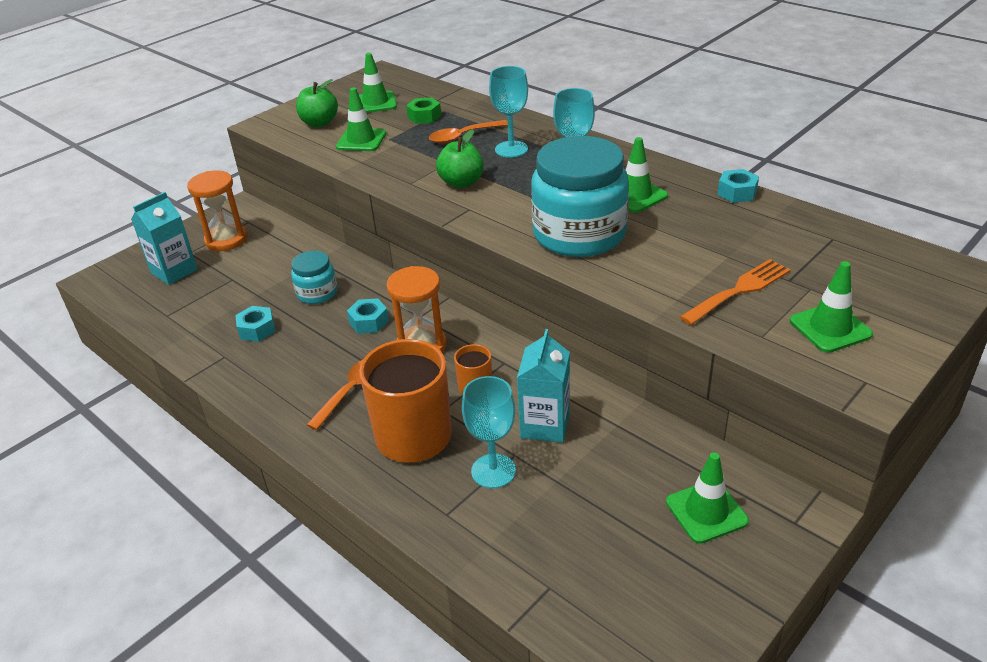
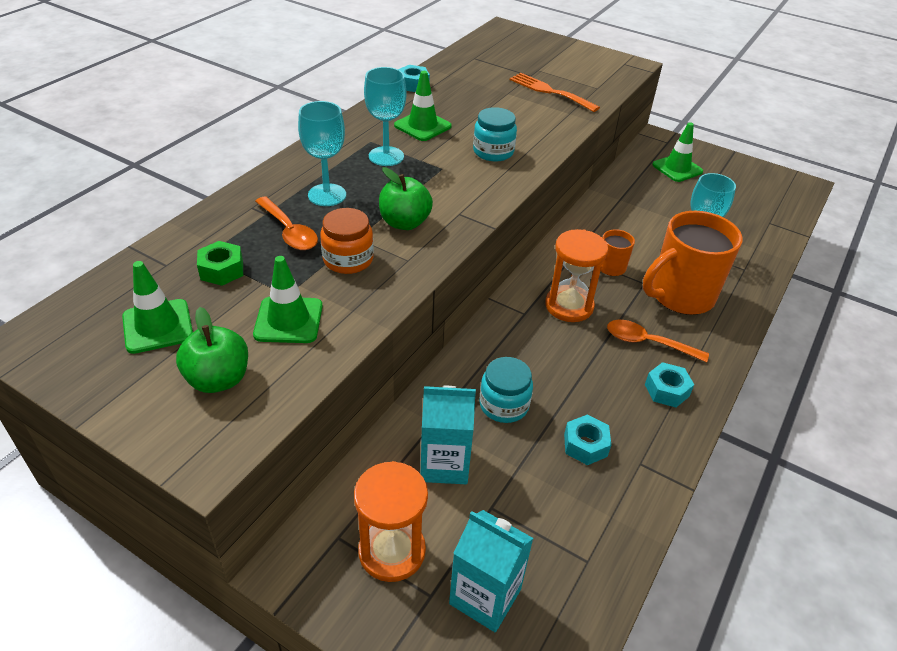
camera: 105 degrees left, 5 degrees up
(369, 322) = (544, 349): turquoise nut -> turquoise nut (666, 390)
(419, 159) = (348, 259): none -> orange jar
(545, 425) = (636, 230): turquoise carton -> turquoise carton (444, 464)
(579, 234) = (493, 152): turquoise jar -> turquoise jar, size x0.50
(830, 328) = (578, 68): green traffic cone -> none

